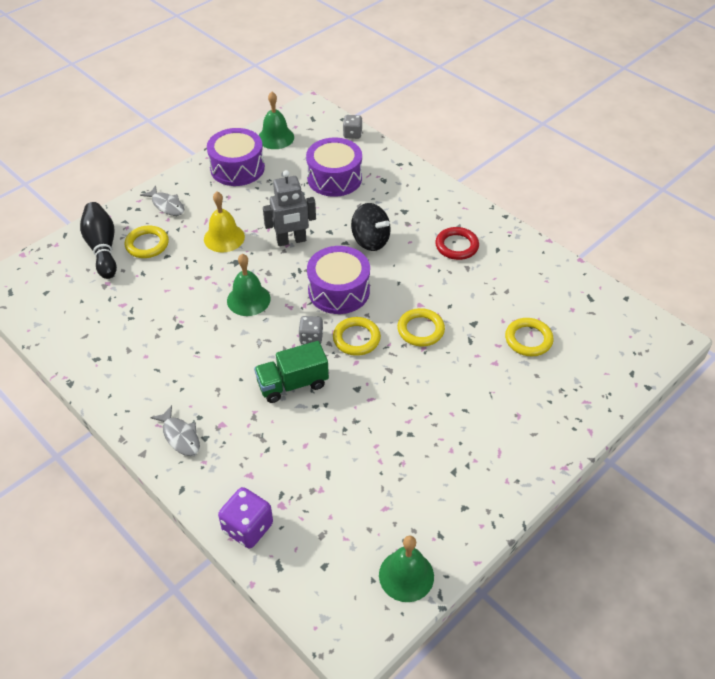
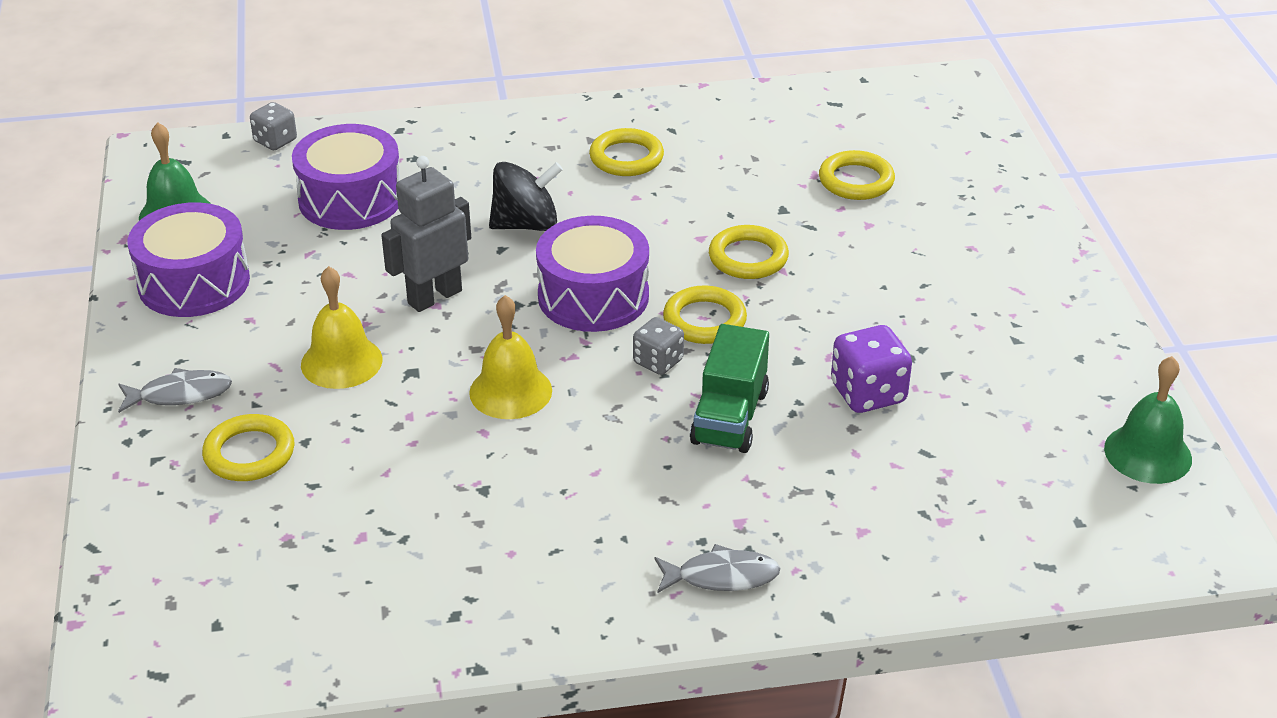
camera: 55 degrees left, 10 degrees down
(102, 248) = (190, 510): black bowling pin -> none
(248, 299) = (510, 391): green bell -> yellow bell
(248, 528) = (957, 571): purple dice -> purple dice (868, 393)
(291, 241) = (434, 297): grey robot -> grey robot turned 150 degrees counterclockwise
(456, 246) = (626, 158): red ring -> yellow ring

